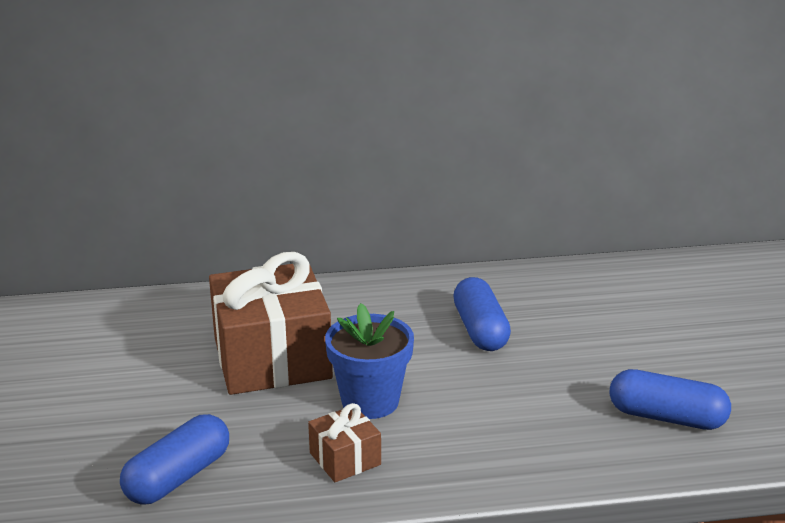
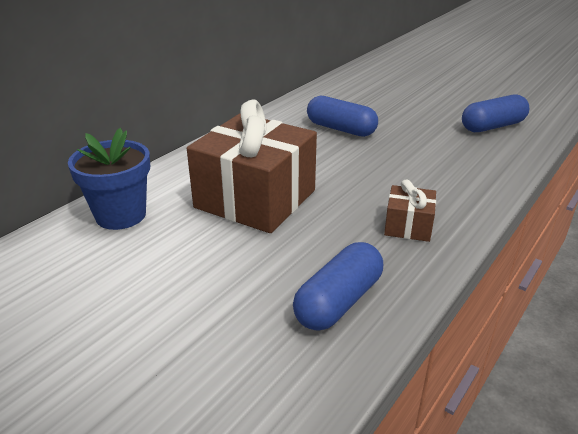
camera: 45 degrees left, 5 degrees up
(178, 477) = (339, 301): blue capsule -> blue capsule turned 45 degrees clockwise
(370, 401) = (359, 190): blue flower pot -> blue flower pot (121, 215)

